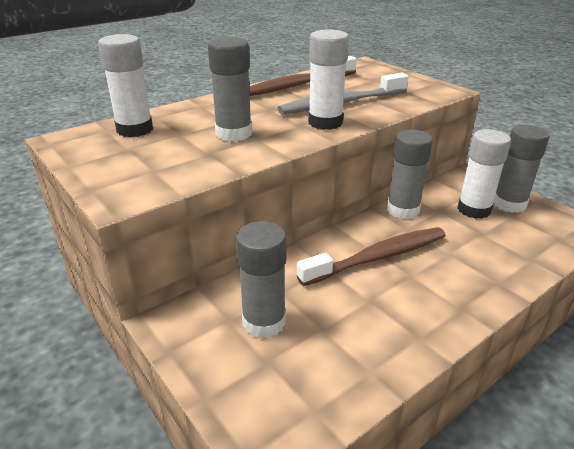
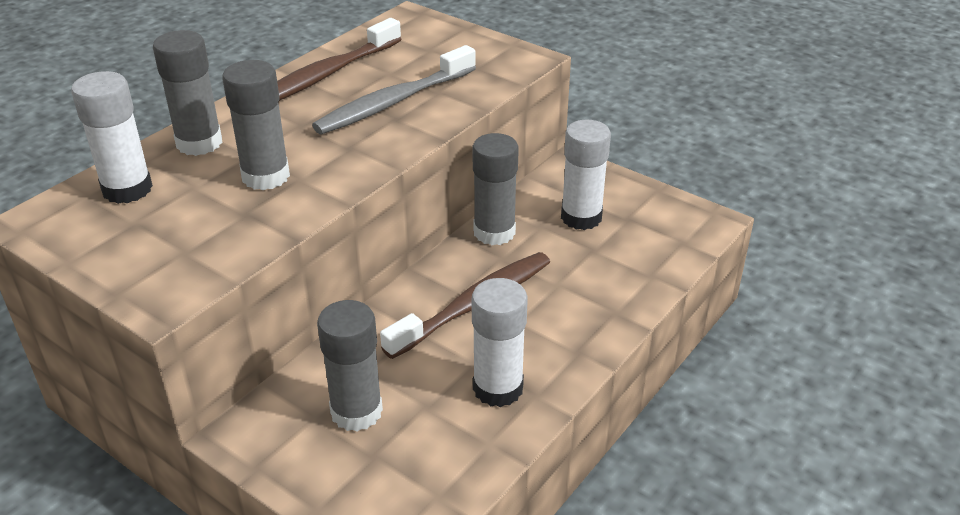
camera: 15 degrees left, 5 degrees up
(325, 122) = (380, 140): white glue stick -> white glue stick (498, 388)
(509, 204) = (623, 202): grey glue stick -> grey glue stick (199, 143)

